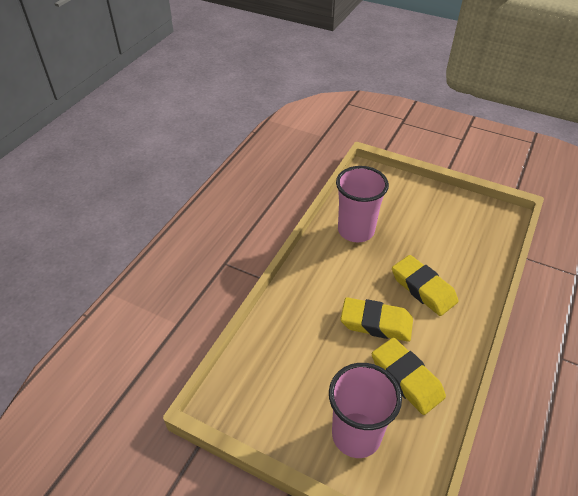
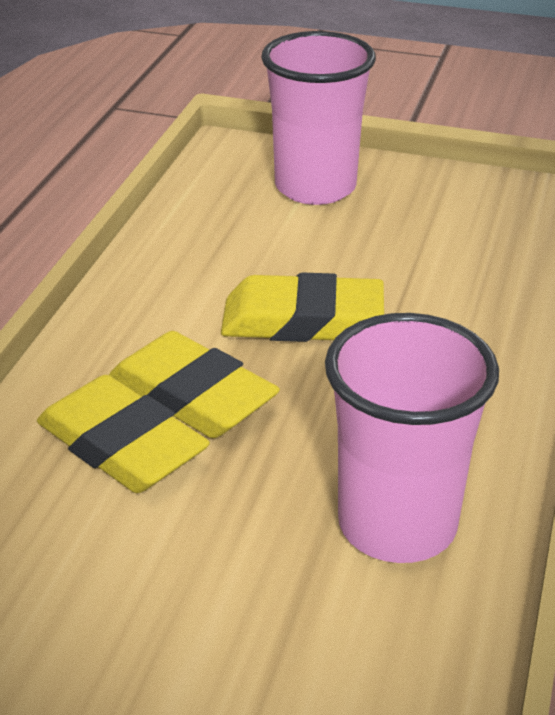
camera: 170 degrees right, 10 degrees down
(406, 378) = (234, 251): yellow eraser -> yellow eraser (122, 445)

